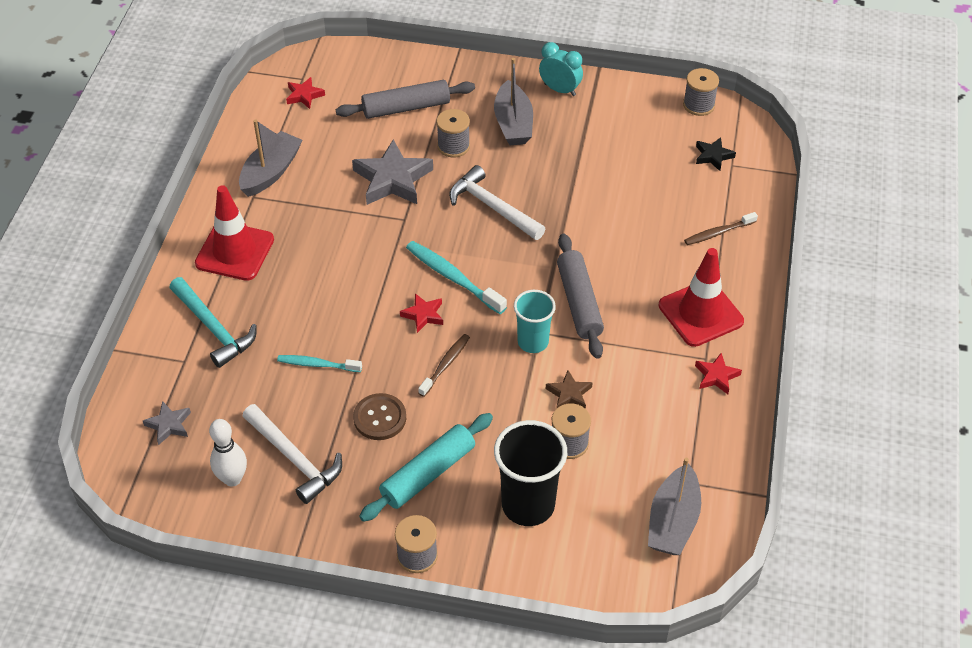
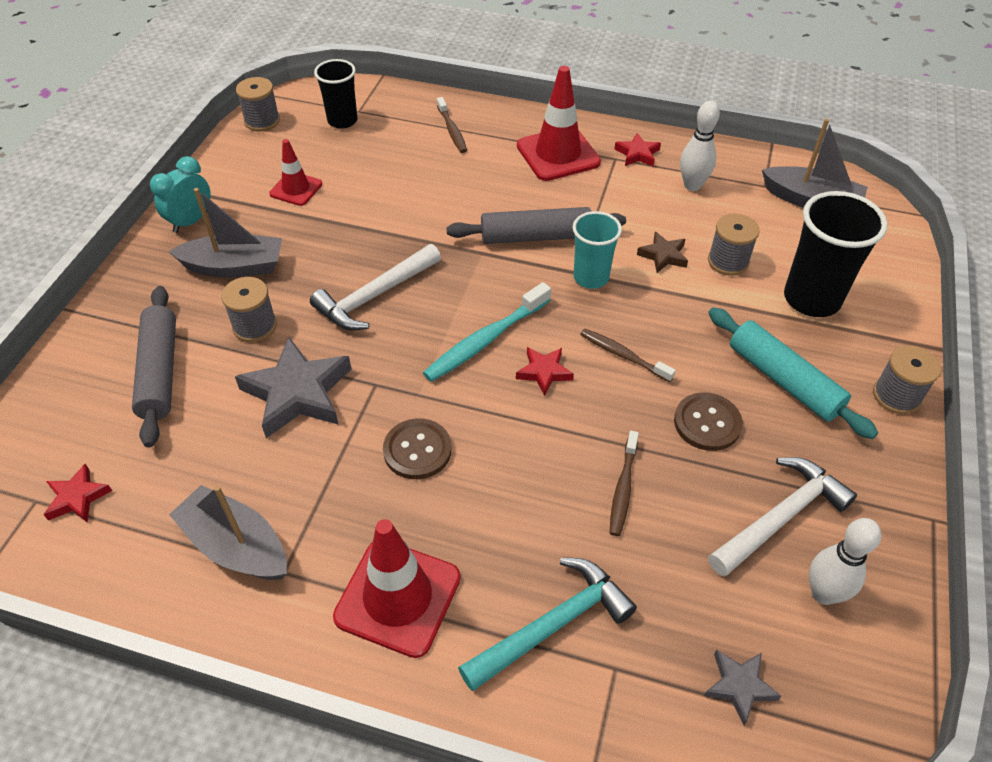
camera: 85 degrees left, 0 degrees up
(317, 364) = (623, 488): turquoise toothbrush -> brown toothbrush
(346, 248) = (417, 450): none -> brown button
(611, 142) = (296, 189): none -> red traffic cone
(676, 420) = (692, 185): none -> white bowling pin
(713, 156) = (342, 121): black star -> black cup

